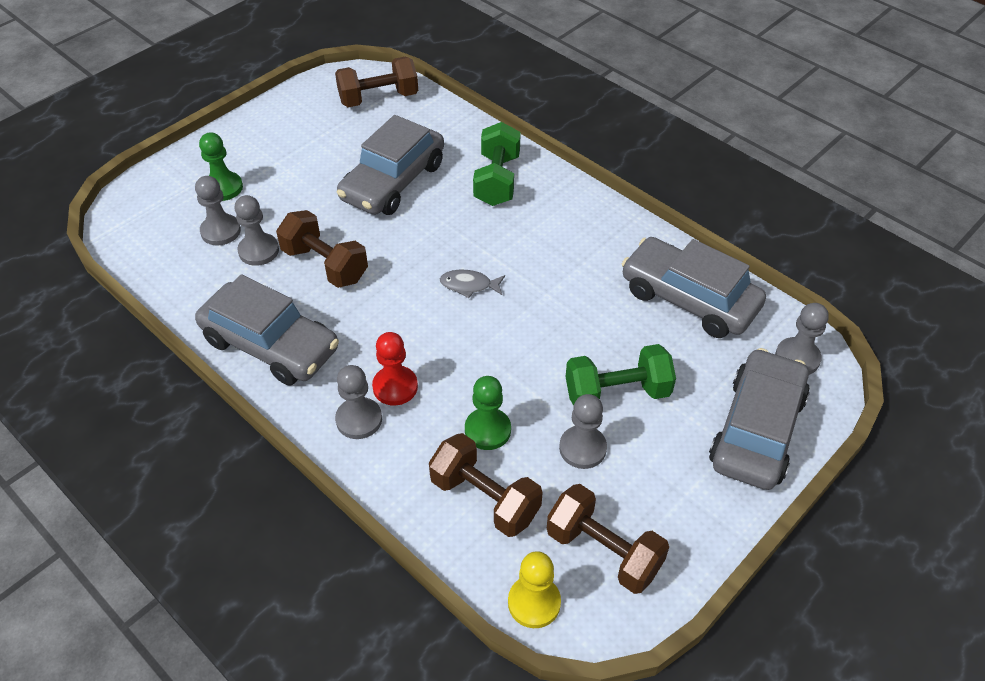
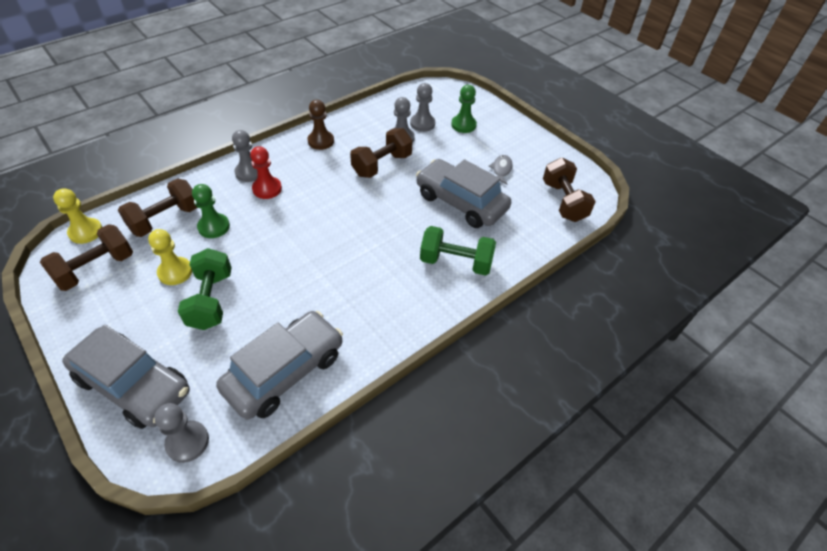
camera: 95 degrees right, 0 degrees up
(271, 344) = (321, 141): grey car -> brown pawn
(469, 285) = (343, 232): grey fish -> grey fish (501, 170)
(582, 448) = (175, 272): grey pawn -> yellow pawn

